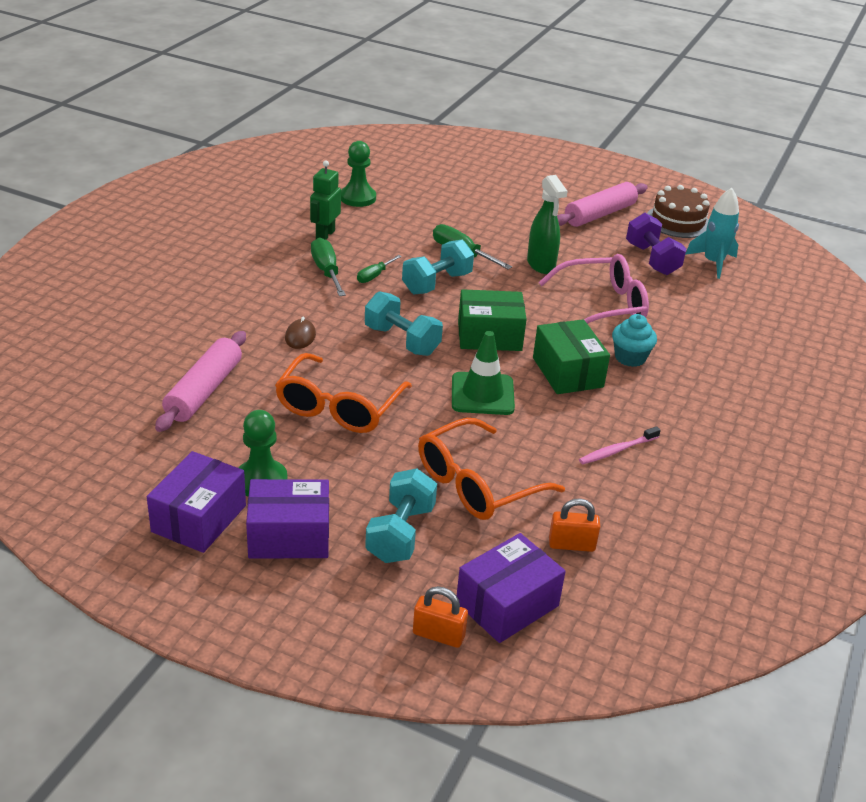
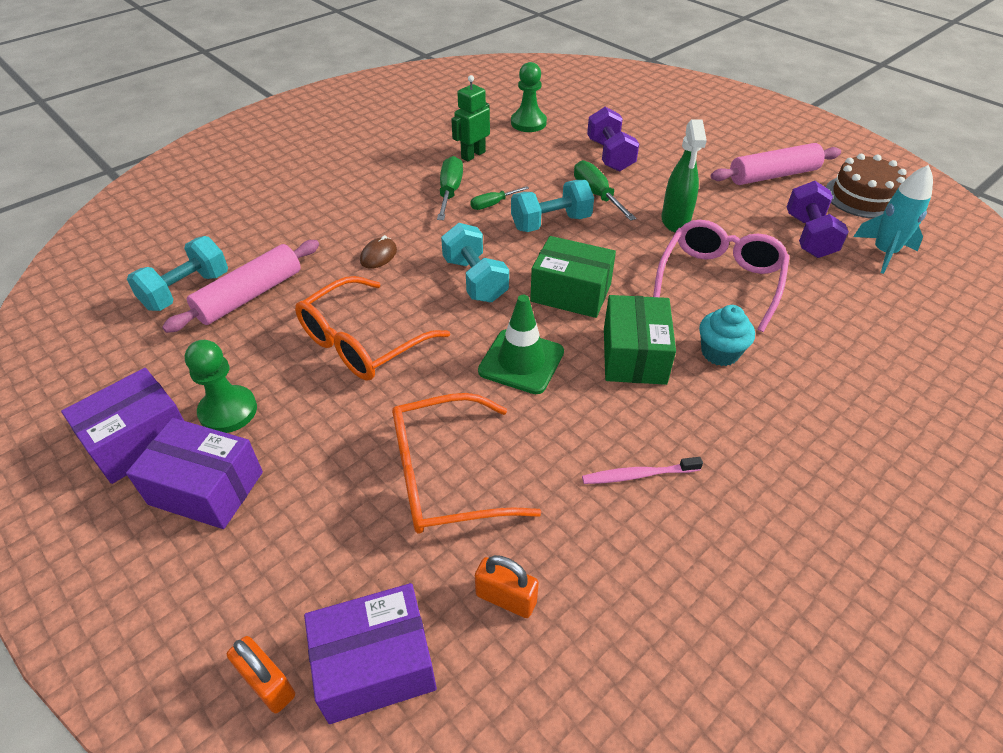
camera: 25 degrees right, 10 degrees up
(400, 534) = (320, 520): turquoise dumbbell -> turquoise dumbbell (186, 291)
(452, 217) = (610, 155): none -> purple dumbbell
(601, 305) = (719, 281): pink glasses -> pink glasses turned 75 degrees counterclockwise

